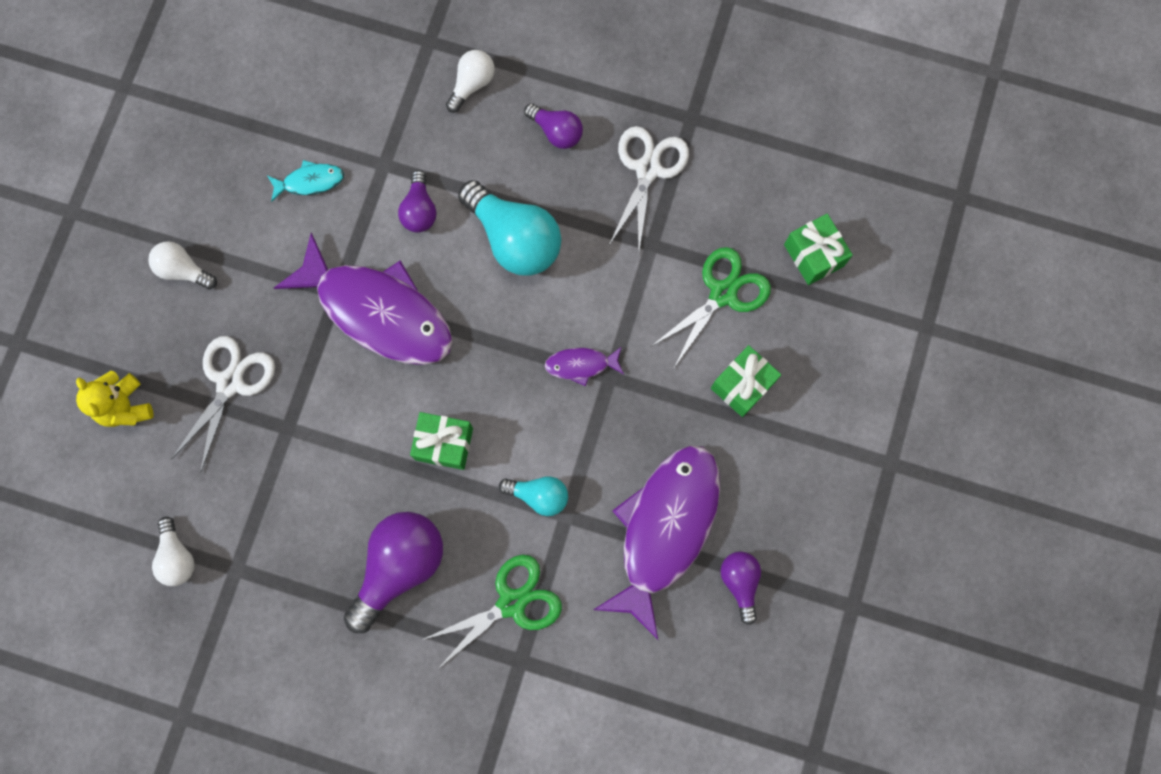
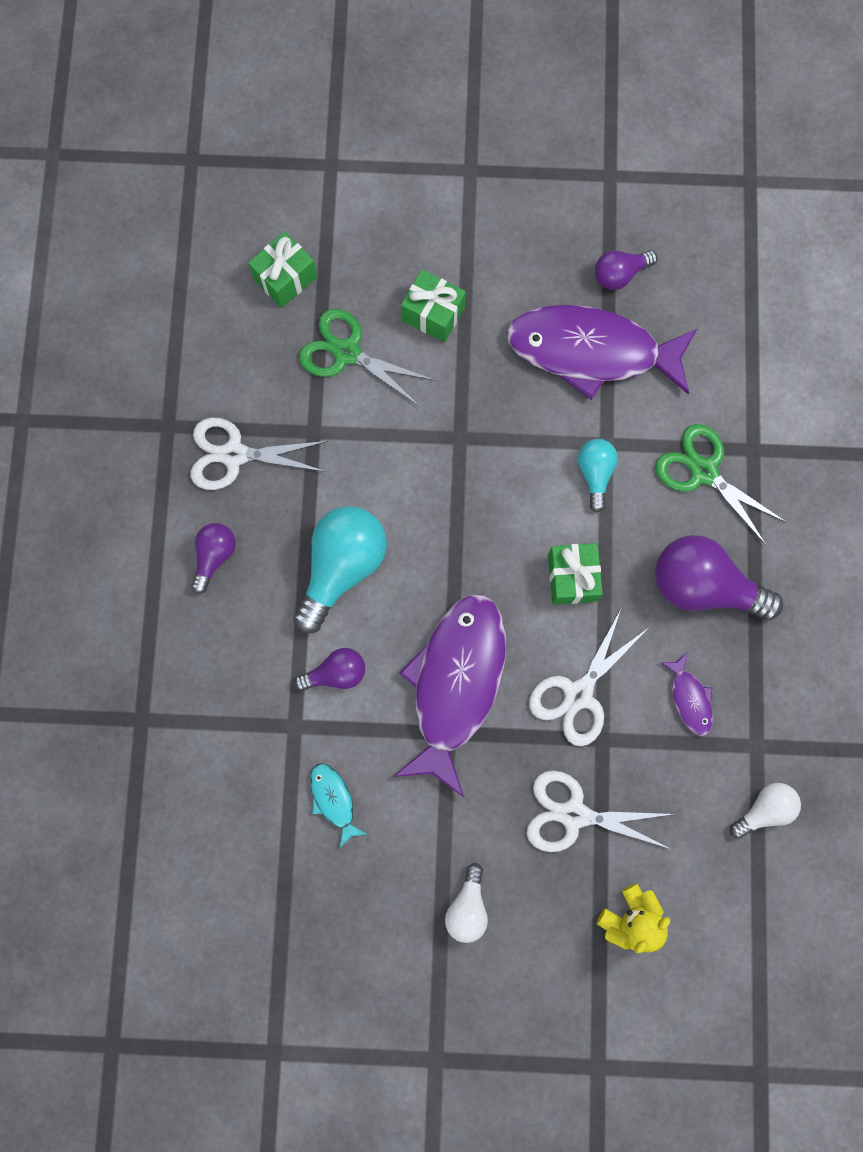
camera: 105 degrees left, 0 degrees up
(334, 418) = (578, 694): none -> white scissors
(472, 84) = (181, 659): white light bulb -> none
(581, 365) = (455, 468): purple fish -> purple fish (689, 698)

